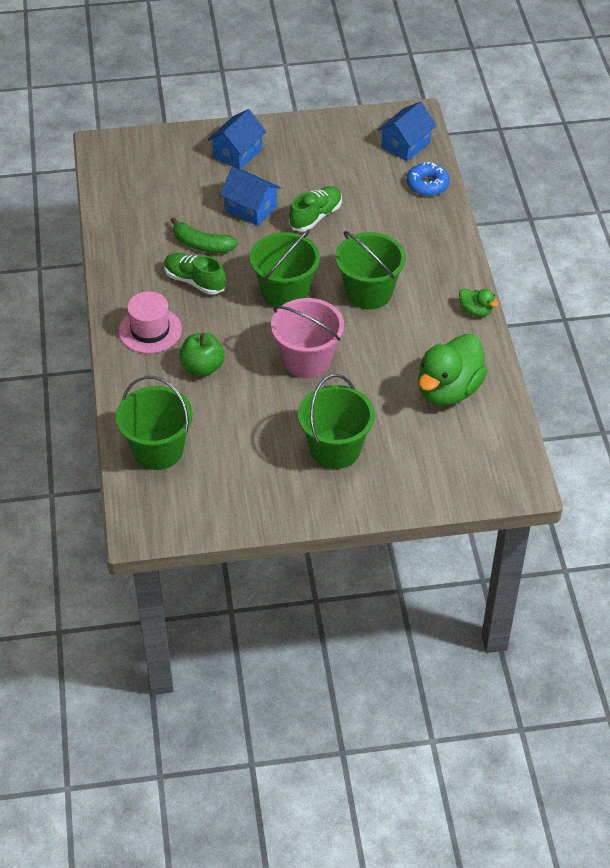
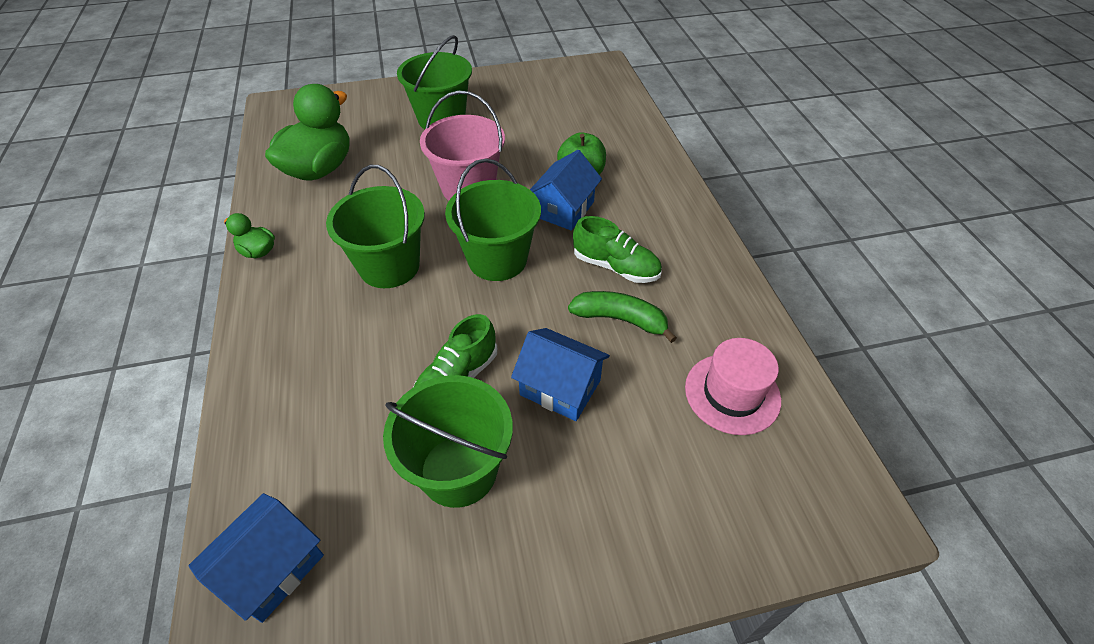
camera: 175 degrees right, 0 degrees up
(150, 330) = (650, 207): pink hat -> pink hat (732, 393)
(158, 450) = (605, 110): green bucket -> green bucket (458, 470)
(237, 153) = (604, 515): blue house -> blue house (564, 209)
(427, 185) = (258, 462): blue donut -> none

